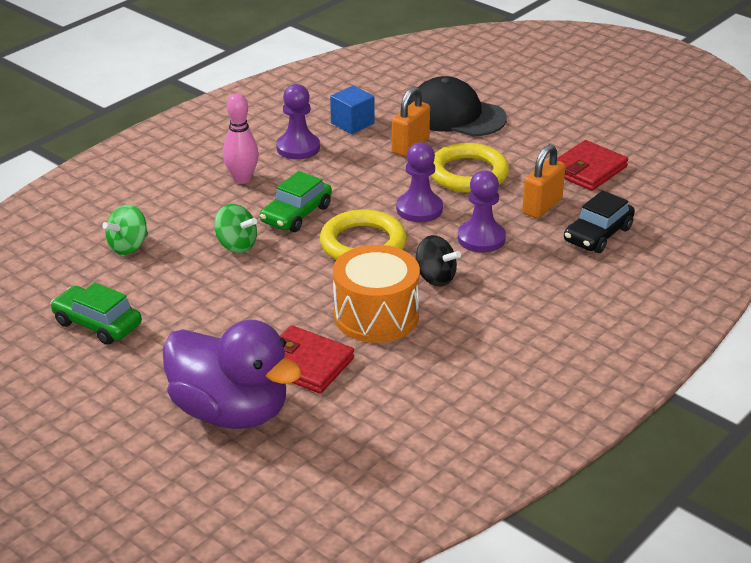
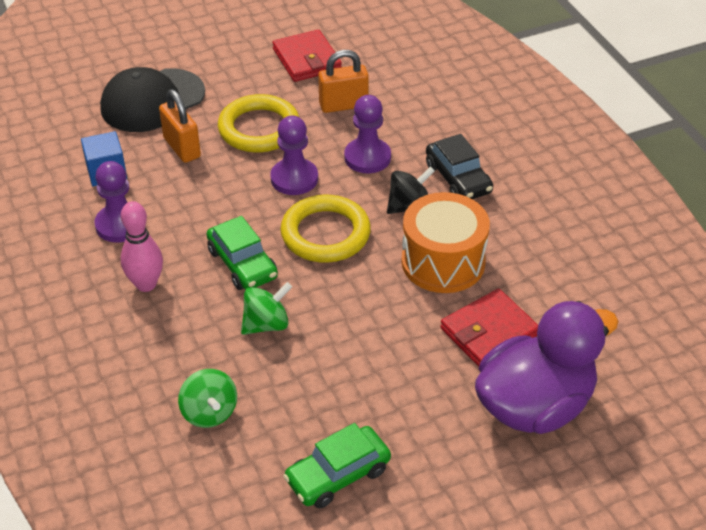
camera: 65 degrees left, 10 degrees up
(542, 206) = (343, 105): orange padlock -> orange padlock turned 75 degrees counterclockwise
(598, 235) = (406, 91): black car -> black car (458, 178)

